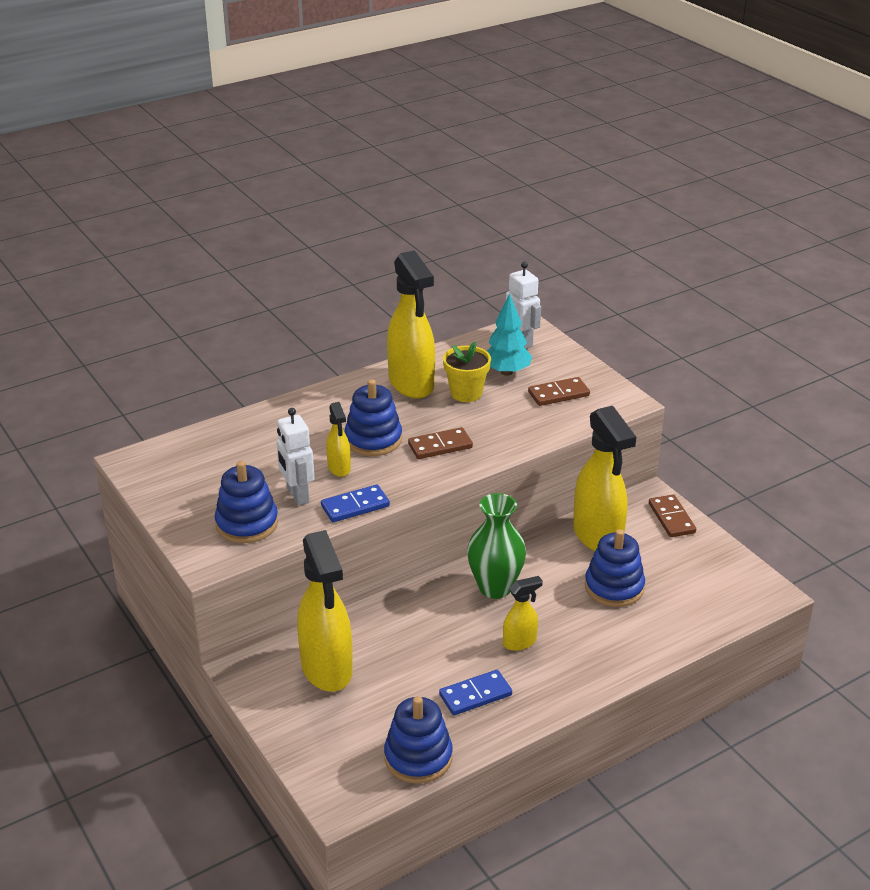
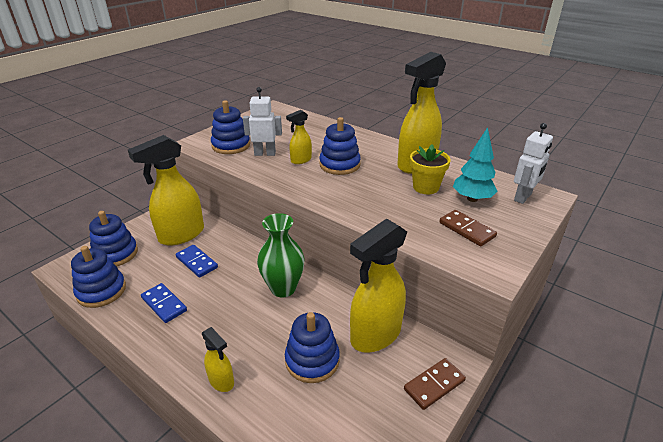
camera: 70 degrees right, 0 degrees up
(297, 495) = (265, 153): white robot -> white robot turned 45 degrees clockwise
(335, 743) = (116, 254): none -> blue stacking toy
(355, 506) = (263, 173): blue domino -> blue domino (197, 262)
(440, 446) = (350, 190): brown domino -> none
(520, 642) = (225, 315): yellow spray bottle -> yellow spray bottle (221, 381)

